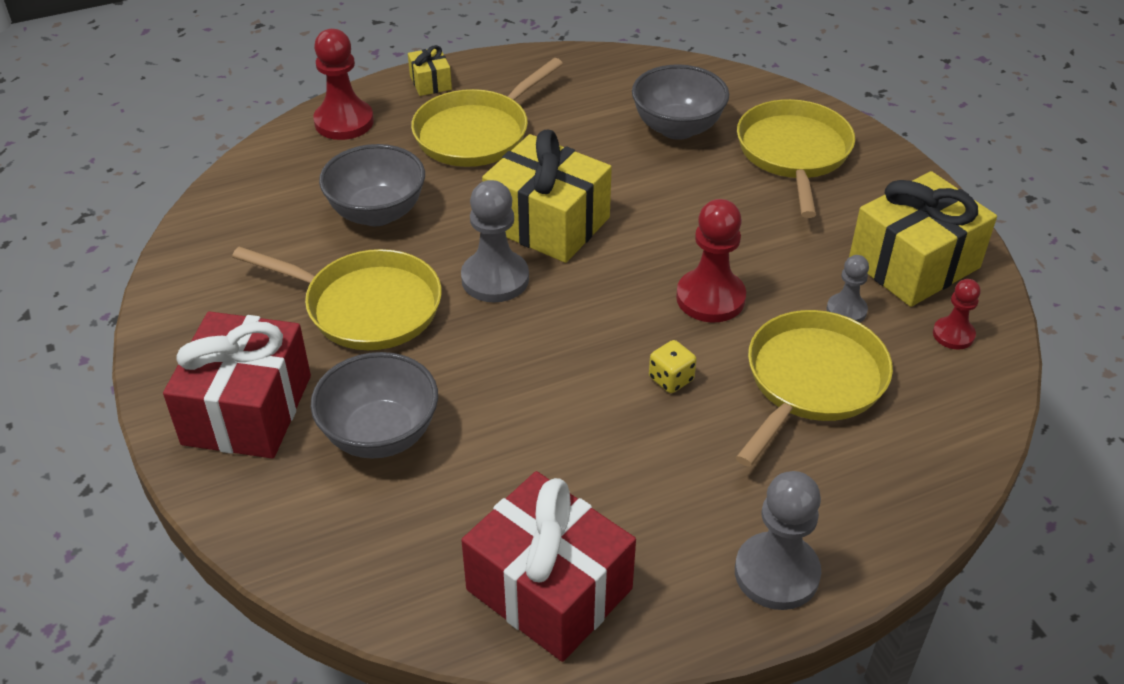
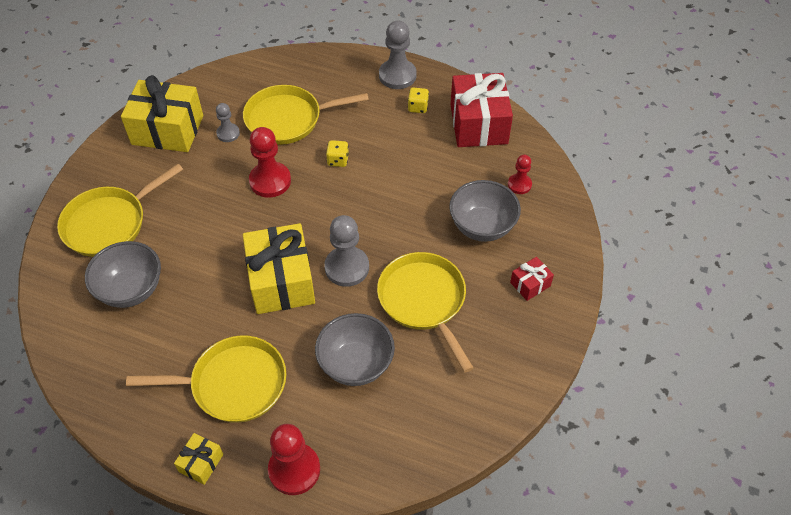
camera: 135 degrees left, 10 degrees up
(247, 410) = (530, 284): red gift -> red gift, size x0.46
(673, 542) = (418, 107): none -> yellow dice
(953, 334) = (208, 95): red pawn -> red pawn (519, 184)

